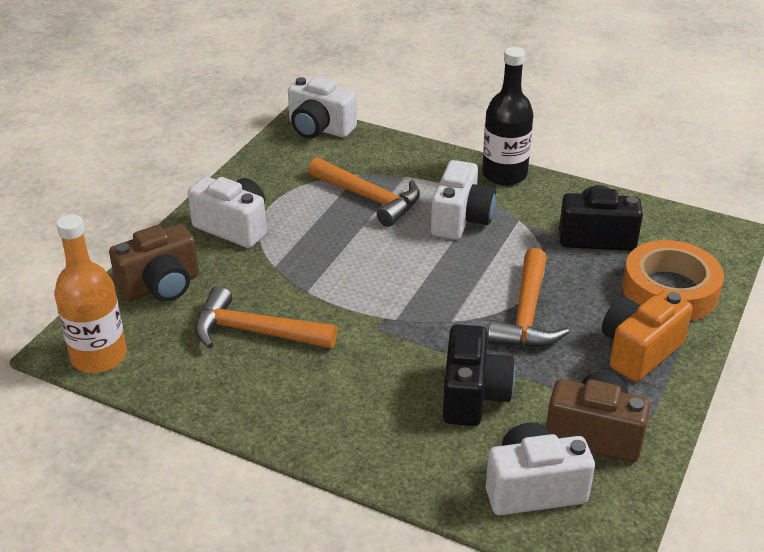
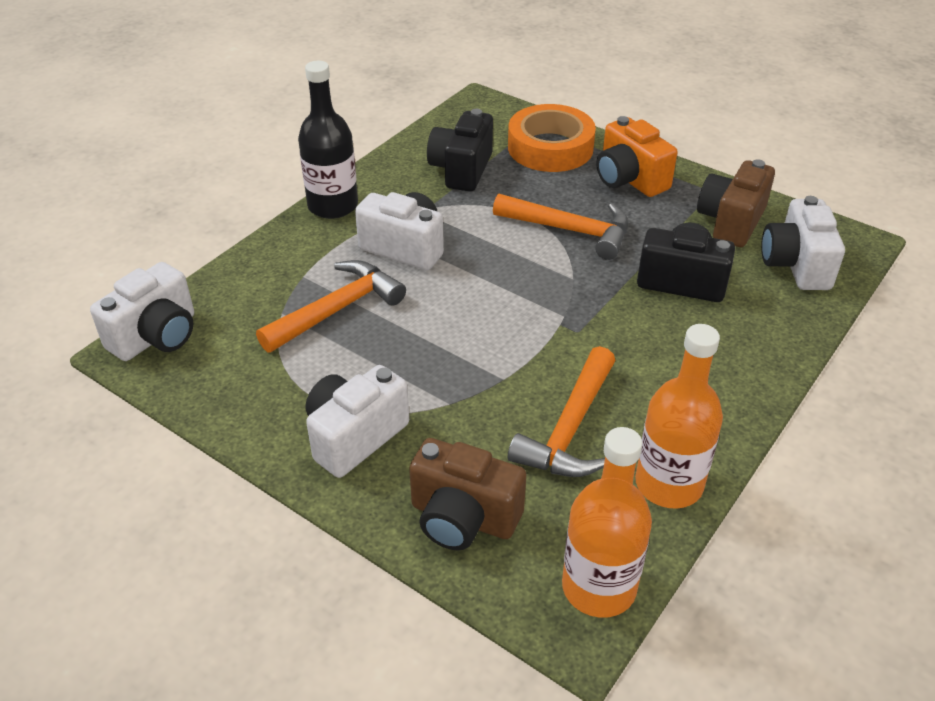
camera: 80 degrees left, 5 degrees up
(161, 286) = (463, 518): brown camera -> brown camera turned 135 degrees clockwise
(200, 391) = (669, 484): none -> orange bottle

